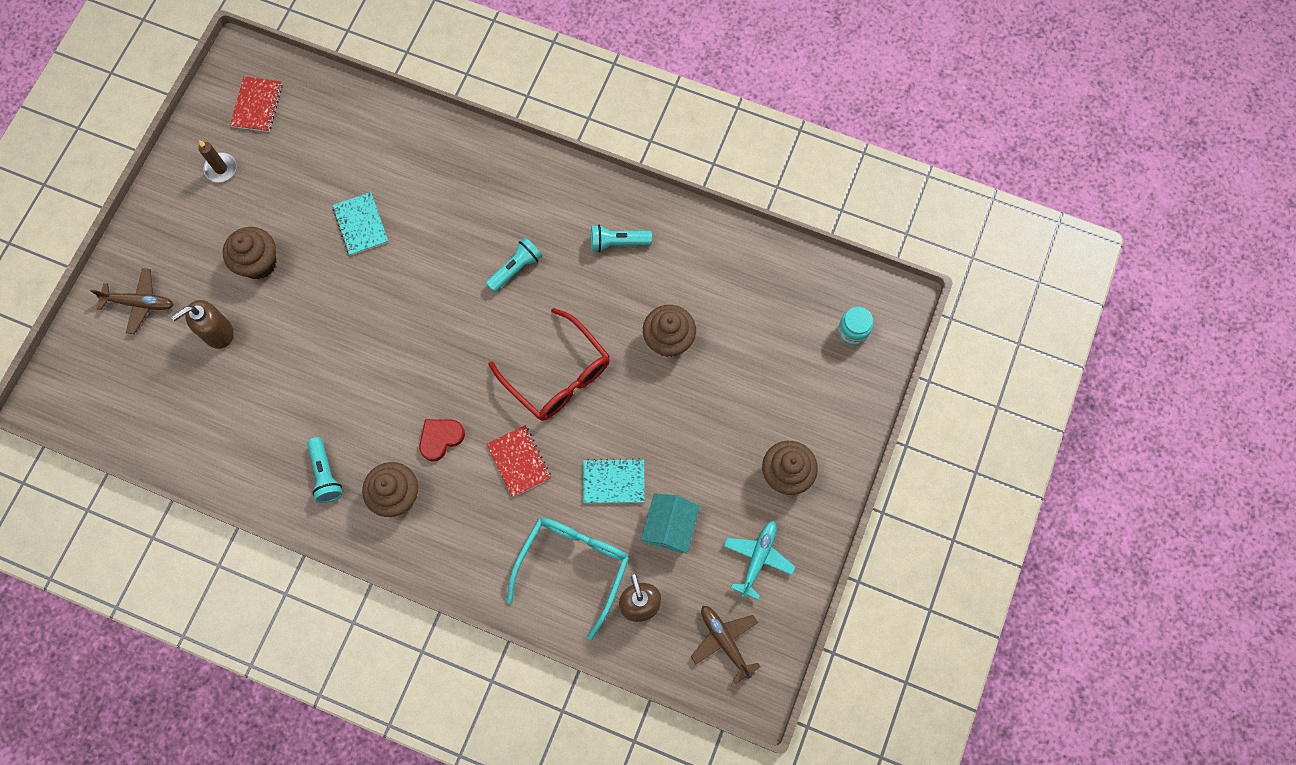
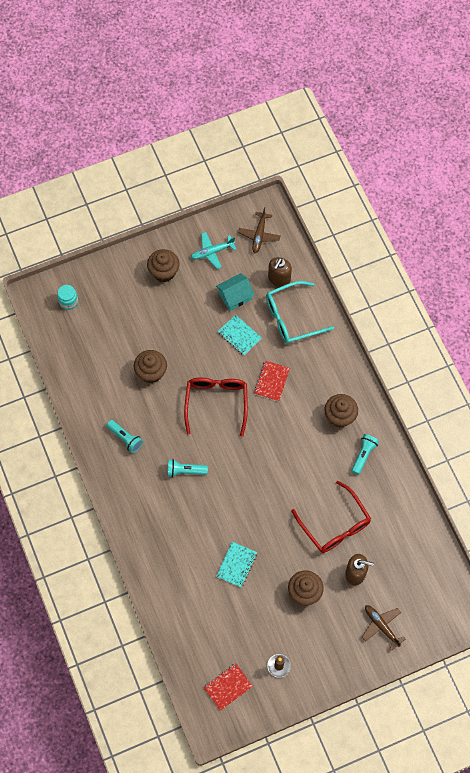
camera: 135 degrees left, 5 degrees down
(288, 363) = (335, 525): none -> red glasses
(440, 438) = (296, 423): red heart -> none

